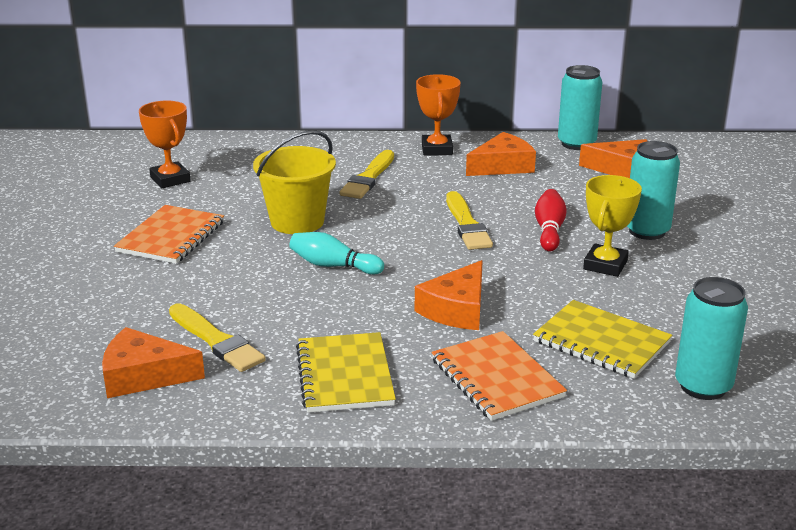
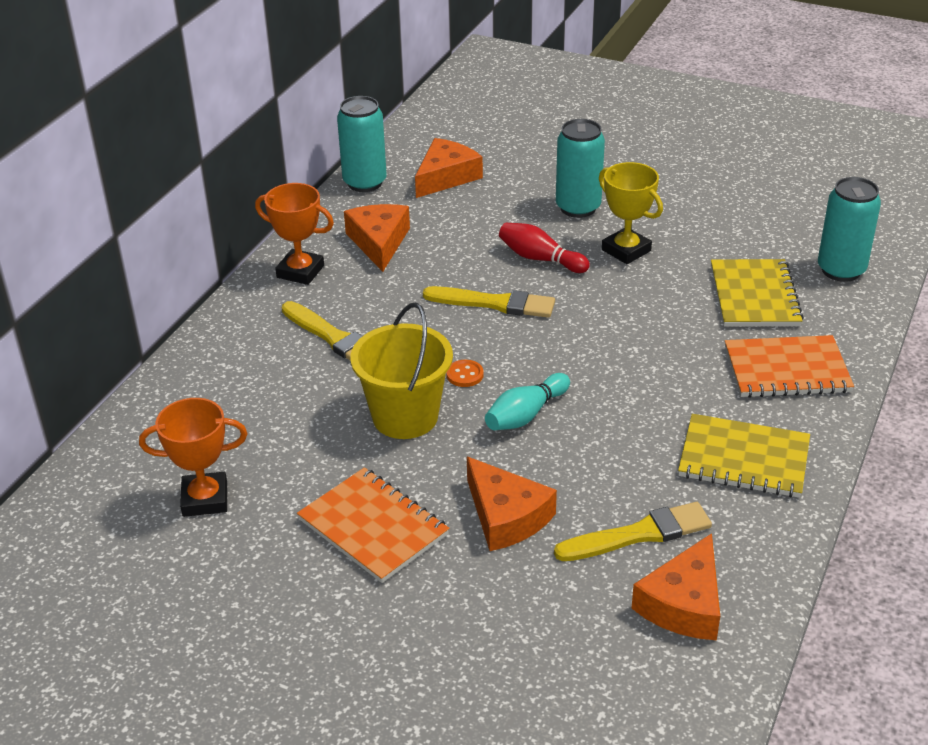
camera: 65 degrees left, 10 degrees up
(364, 232) = (465, 375): none -> orange button
(457, 309) = (659, 358): orange cheese -> orange cheese (506, 516)
(601, 342) = (754, 296): yellow notebook -> yellow notebook turned 60 degrees counterclockwise

